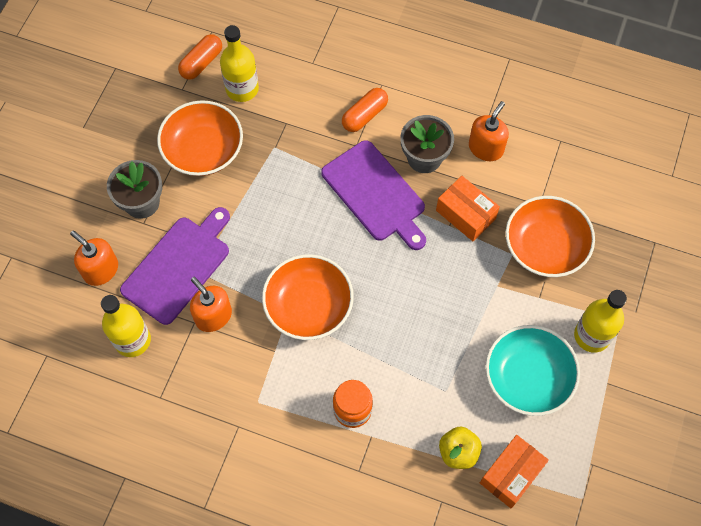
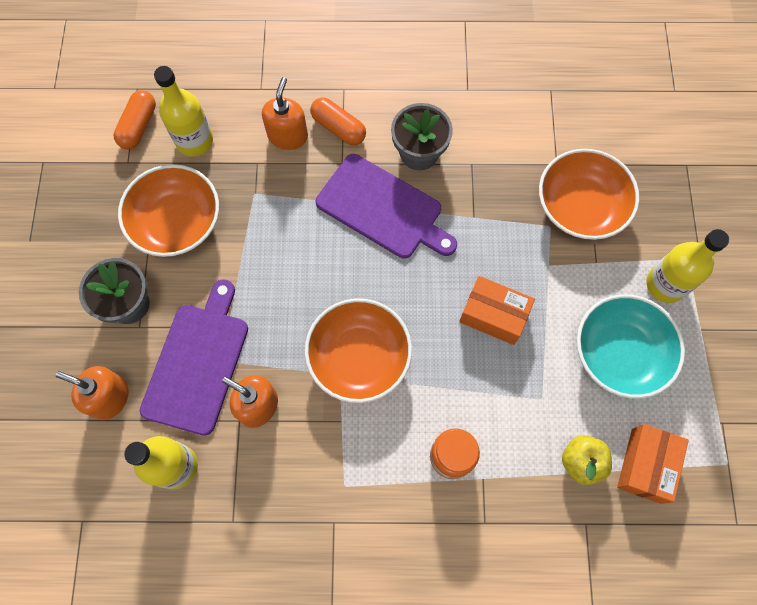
camera: 20 degrees left, 5 degrees up
(364, 115) = (338, 128): orange capsule -> orange capsule turned 75 degrees counterclockwise
(465, 214) = (486, 199): orange box -> orange box (493, 315)
(486, 148) = (478, 122): orange soap dispenser -> orange soap dispenser (288, 136)

